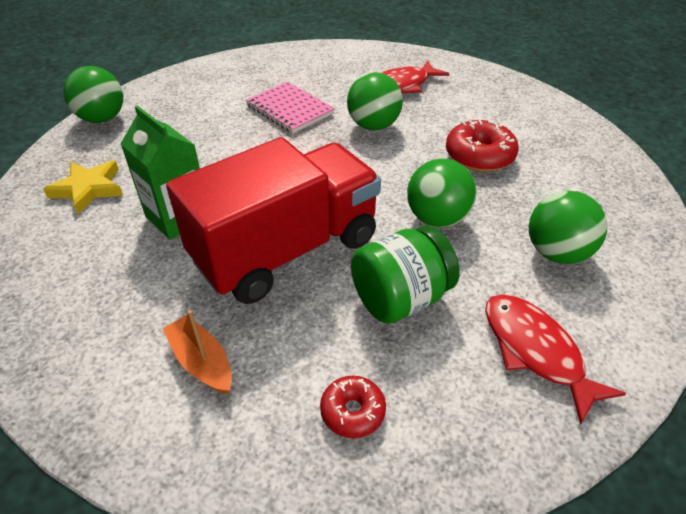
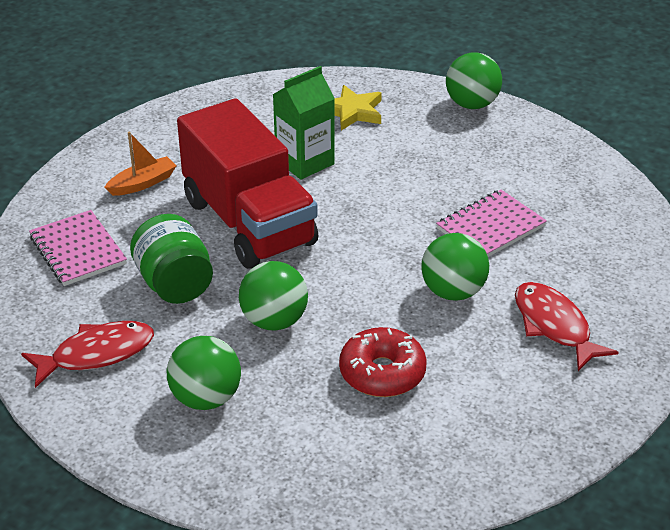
camera: 95 degrees right, 5 degrees down
(352, 411) = (78, 250): red donut -> pink notebook

